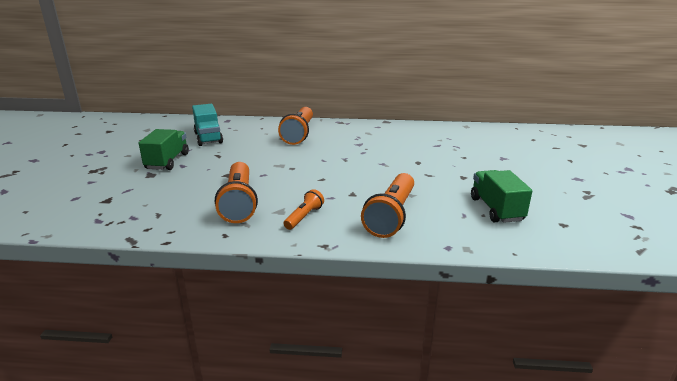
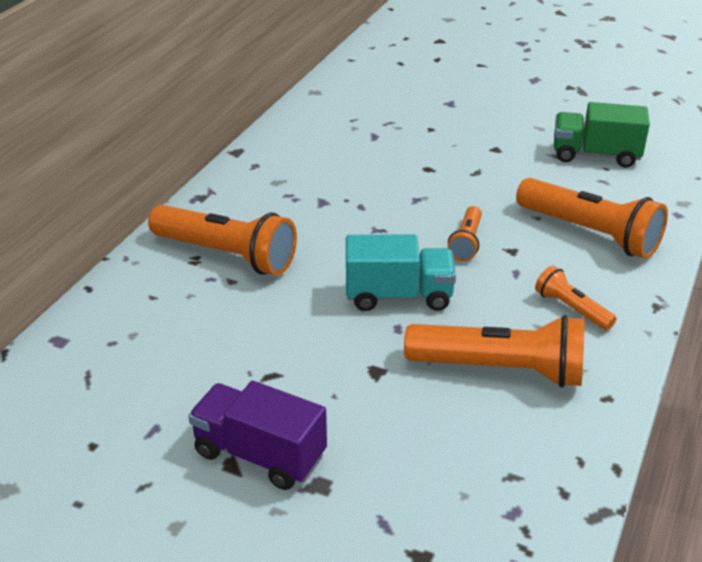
camera: 70 degrees left, 10 degrees up
(167, 161) = (259, 454): green truck -> purple truck
(208, 138) = (156, 380): turquoise truck -> turquoise truck (398, 296)
(350, 181) = (466, 242): none -> orange flashlight

